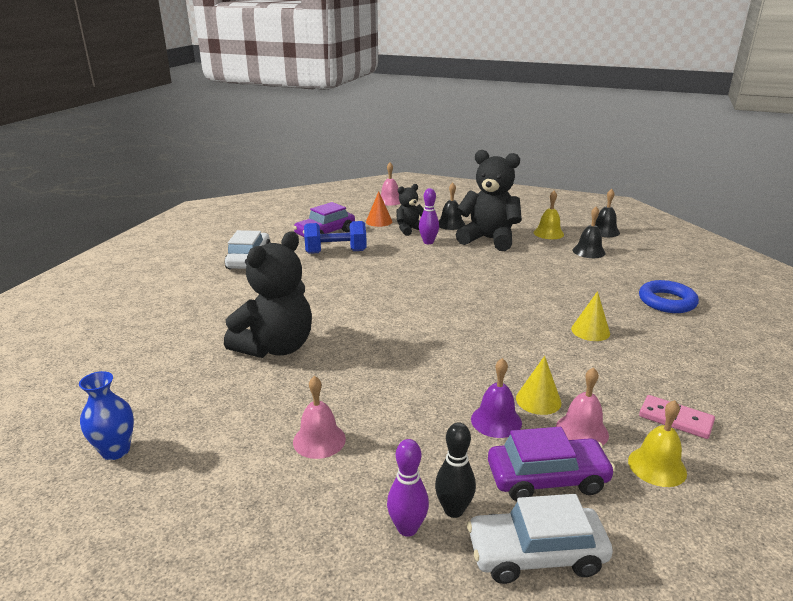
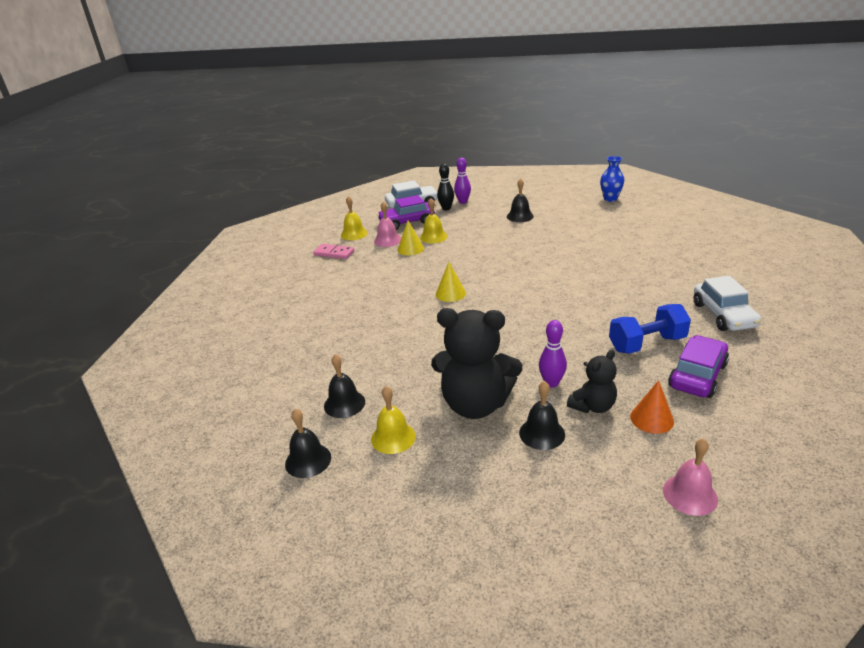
camera: 170 degrees right, 5 degrees up
(276, 347) = (591, 248): black teddy bear -> none
(319, 440) = (520, 216): pink bell -> black bell
(496, 421) = (433, 237): purple bell -> yellow bell
(590, 331) = (369, 297): yellow cone -> yellow cone (450, 293)
(667, 301) = (290, 338): blue ring -> none

